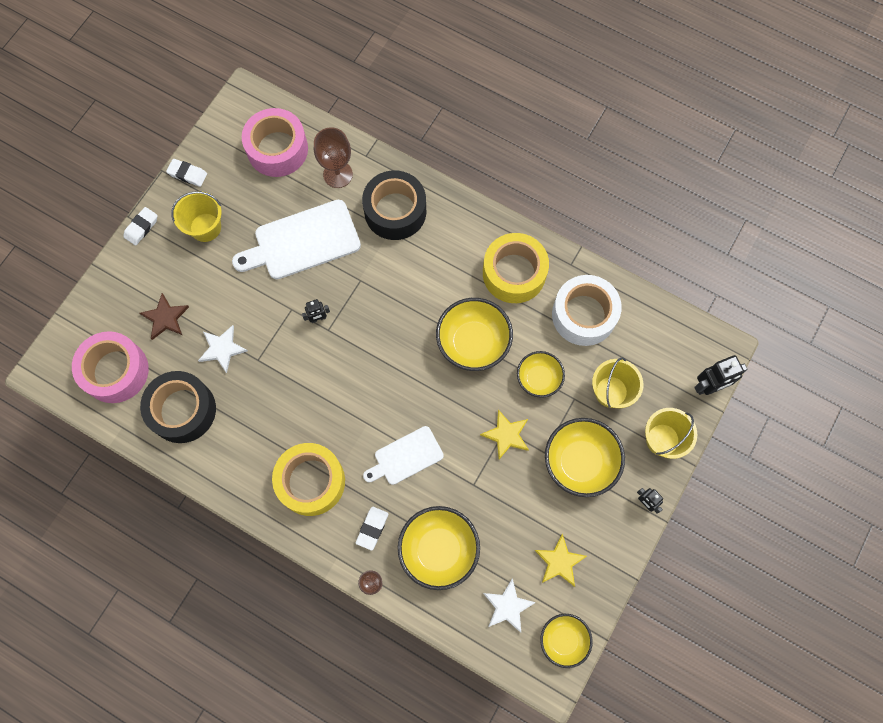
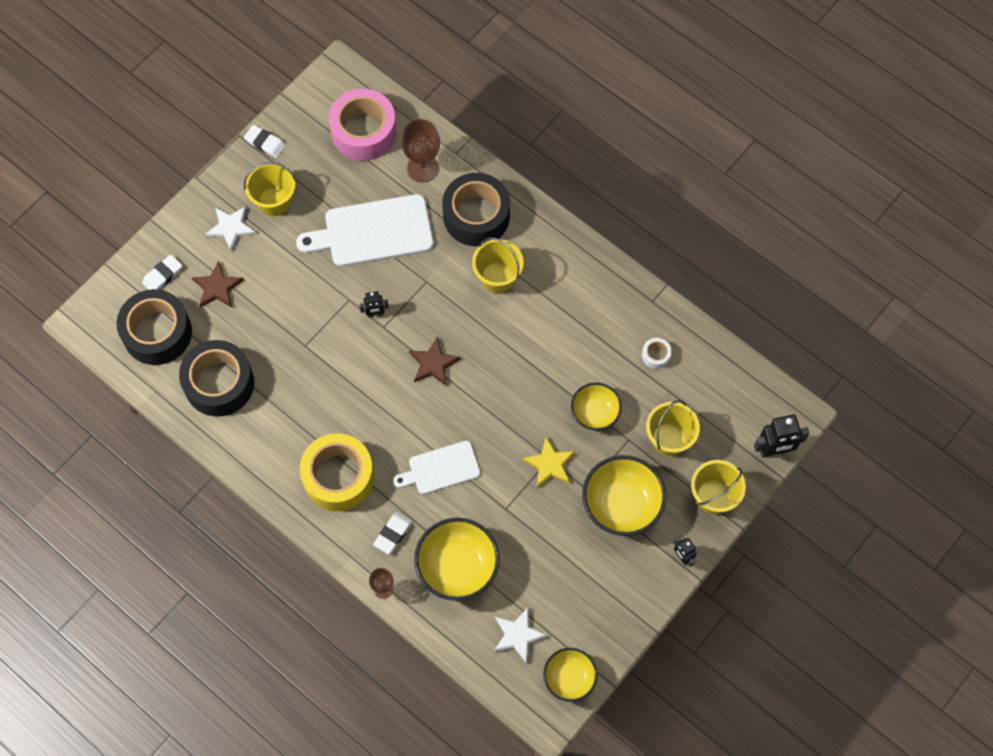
camera: 10 degrees right, 5 degrees down
(115, 371) = (157, 333): pink tape -> black tape
(141, 227) = (208, 191): white eraser -> white eraser (163, 276)
(222, 349) = (270, 328): white star -> white star (231, 228)
(380, 357) = (433, 363): none -> brown star
(425, 265) = (497, 277): none -> yellow bucket
(473, 343) = (533, 365): yellow bowl -> none
(514, 273) = (590, 300): yellow tape -> none
(559, 562) = (580, 600): yellow star -> none
(584, 315) = (656, 355): white tape -> white tape, size x0.41

